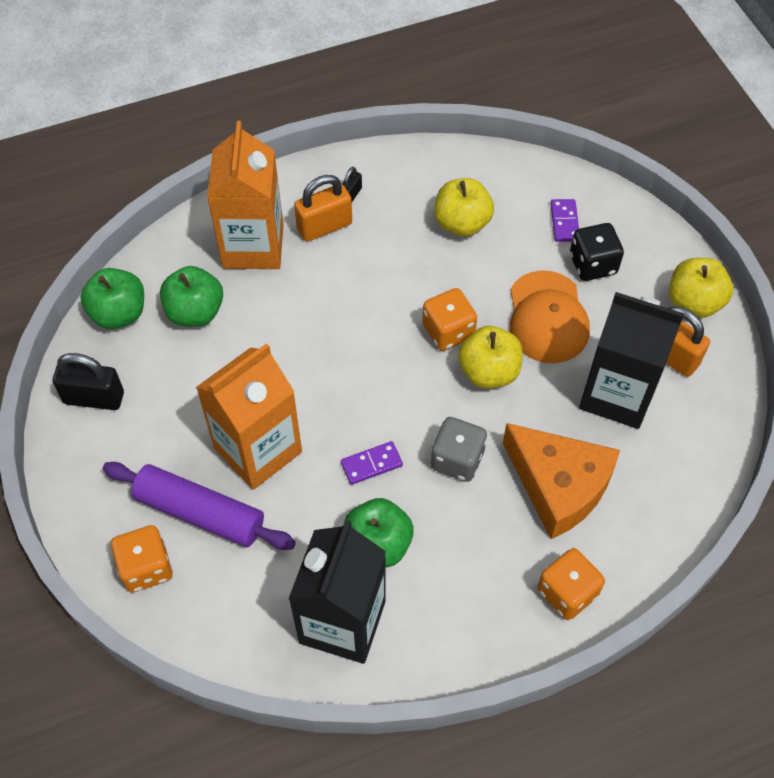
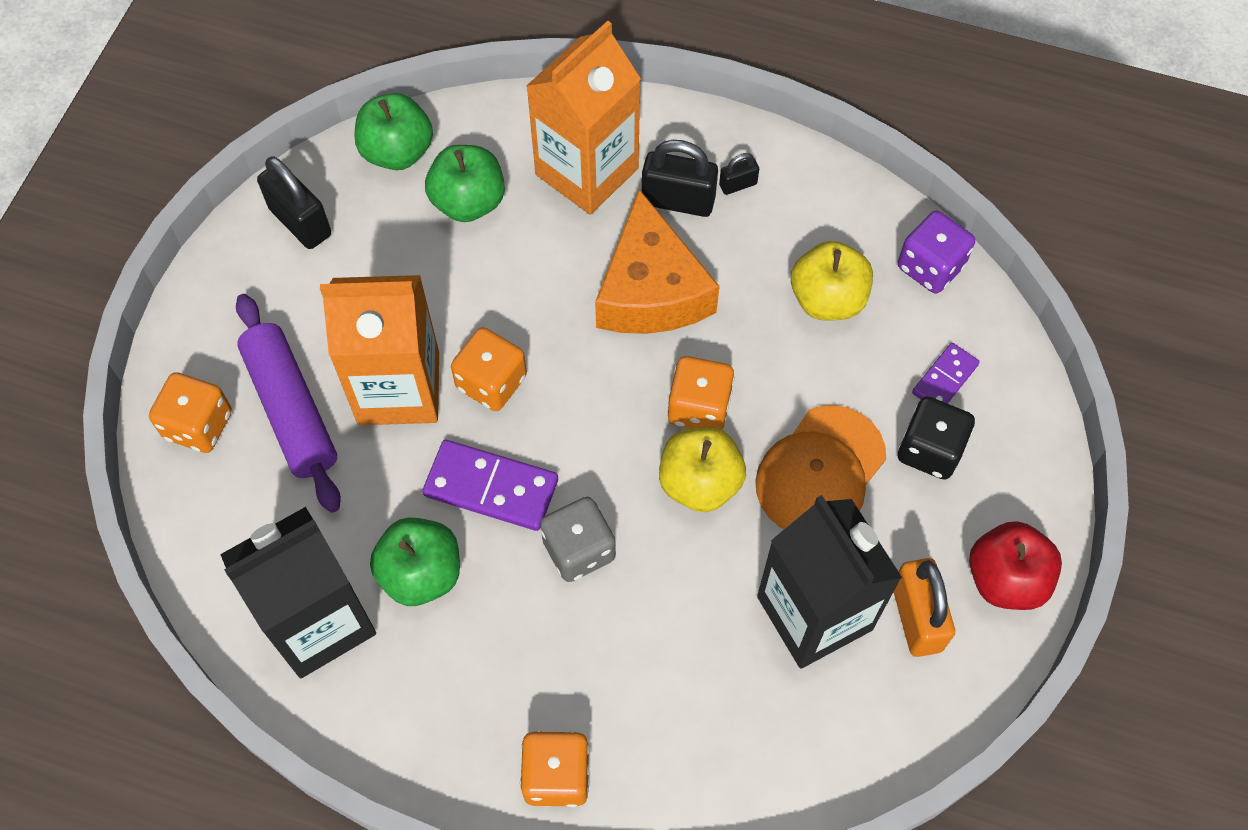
camera: 40 degrees right, 5 degrees up
(312, 405) = (491, 382): none -> orange dice
(324, 226) = (678, 200): orange padlock -> black padlock
(371, 464) = (491, 487): purple domino -> purple domino, size x1.70
(500, 168) = (930, 267): none -> purple dice
(559, 486) = (655, 660): orange cheese -> orange cheese (651, 290)
(694, 302) = (1005, 579): yellow apple -> red apple

